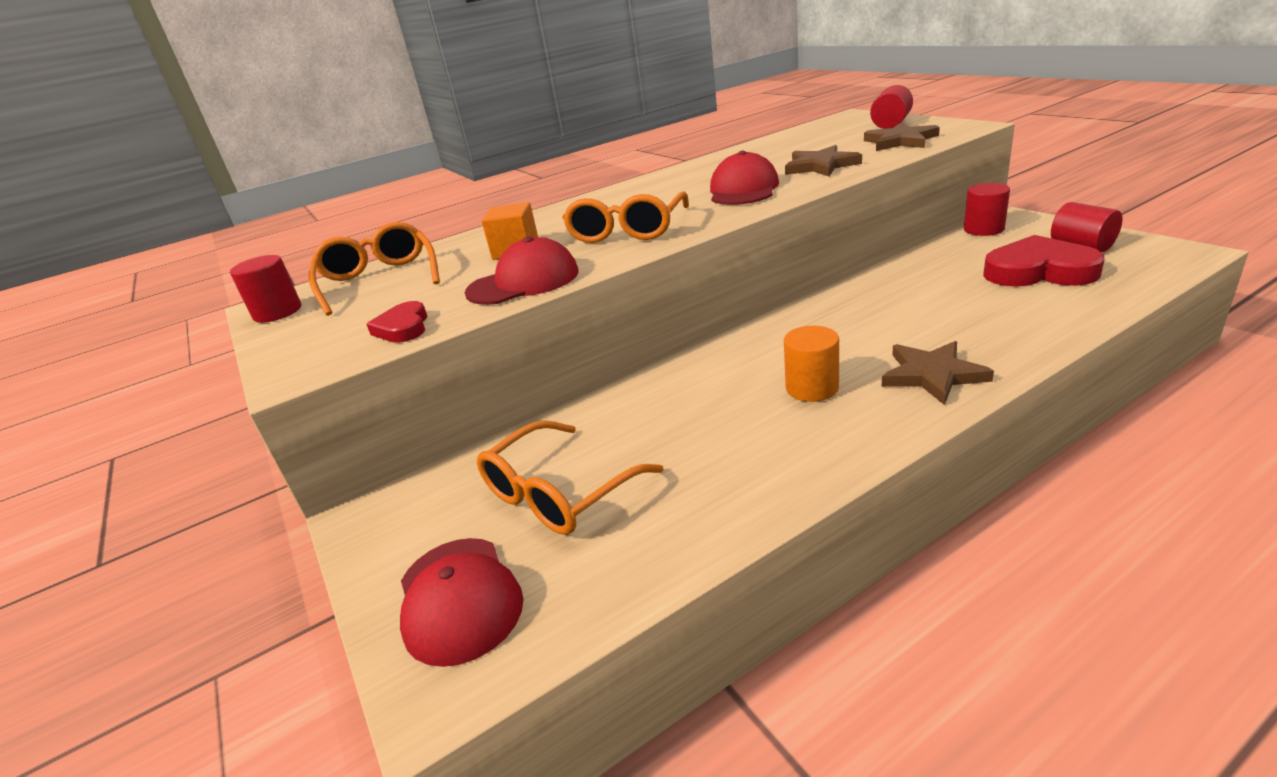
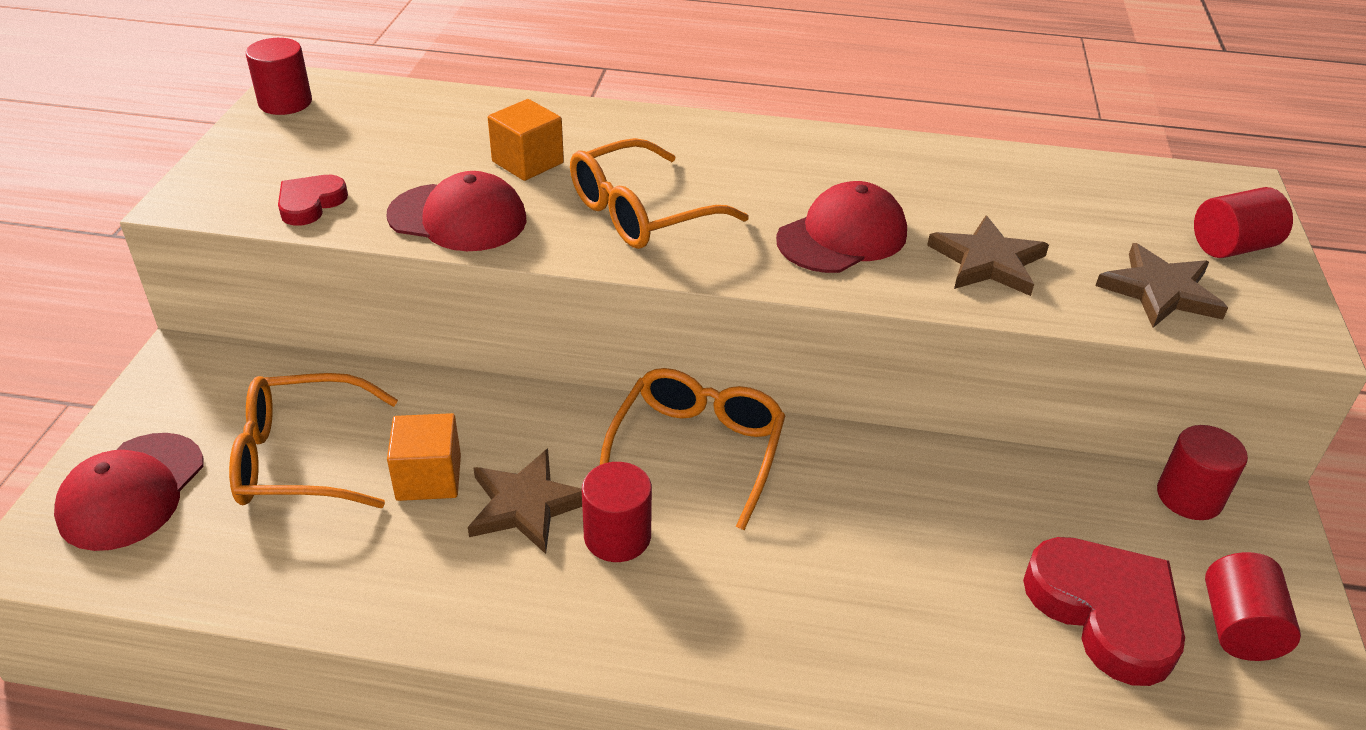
camera: 35 degrees right, 10 degrees up
(379, 280) = (391, 117): orange glasses -> orange glasses (696, 452)
(661, 442) = (429, 477): none -> orange cube
(812, 388) = (617, 536): orange cylinder -> red cylinder
(932, 375) = (731, 625): brown star -> brown star (526, 504)

